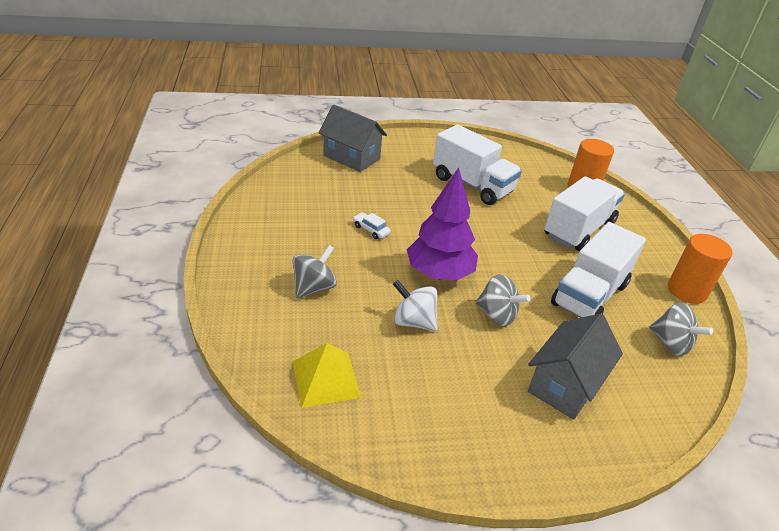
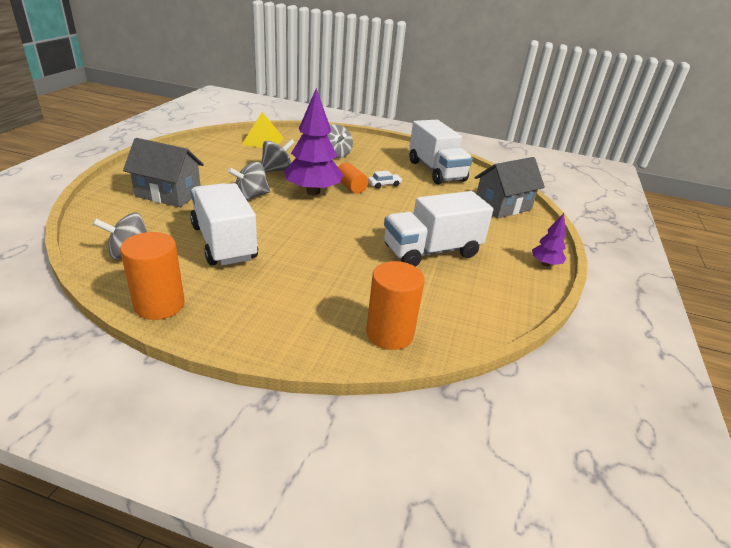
camera: 115 degrees right, 5 degrees down
(400, 251) = (351, 187): none -> orange cylinder
(413, 321) = (277, 170): white spinning top -> grey spinning top
(433, 138) = (545, 264): none -> purple tree
(565, 384) = (168, 194): grey house -> grey house turned 45 degrees counterclockwise
(578, 230) = (311, 284): white truck -> white truck (436, 171)

